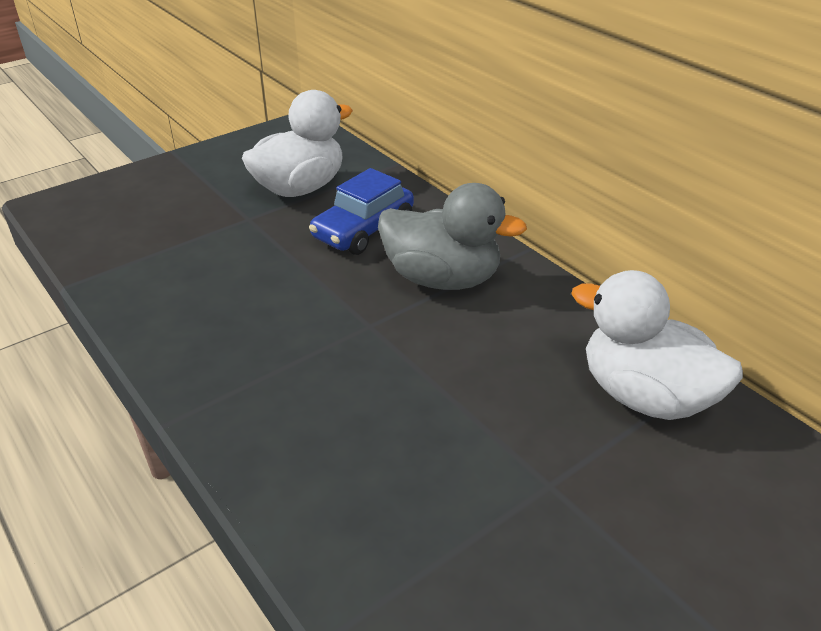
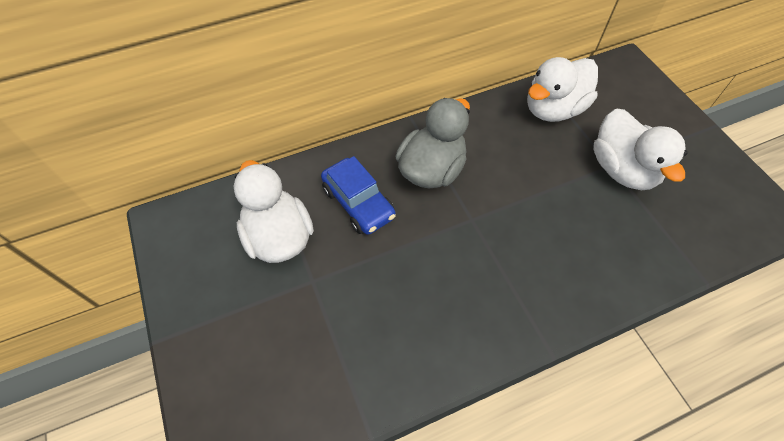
camera: 75 degrees left, 20 degrees up
(547, 501) = (622, 169): none -> white duck

